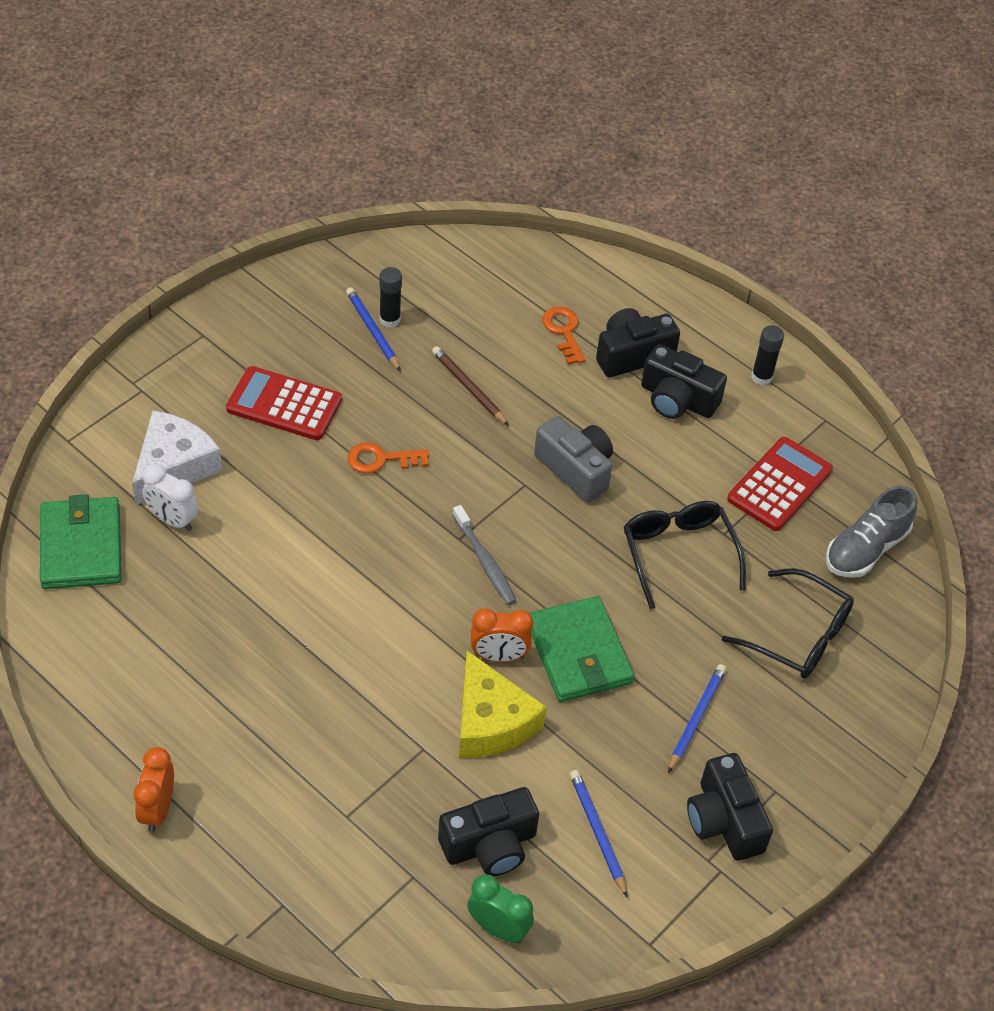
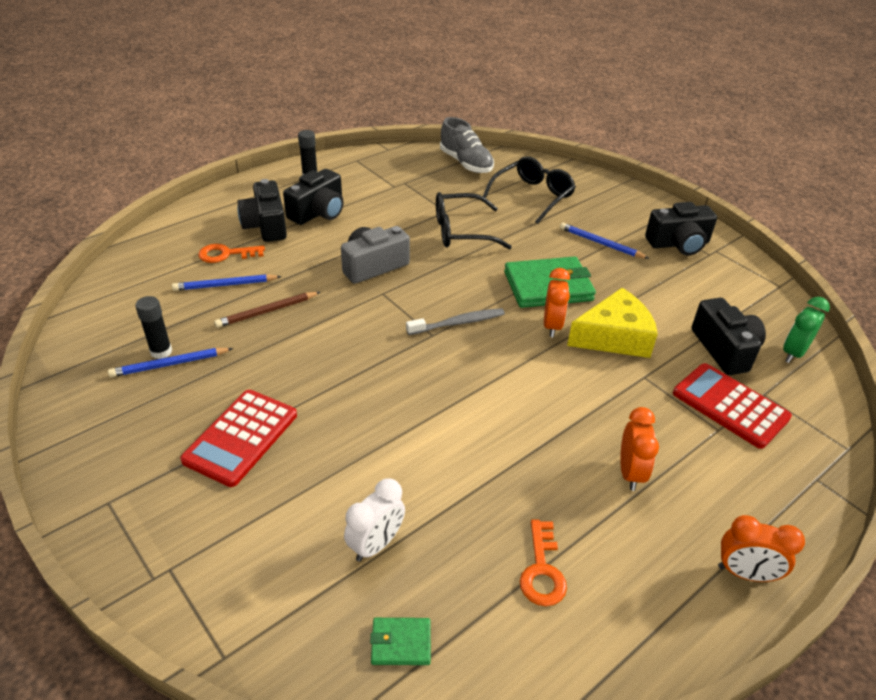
camera: 80 degrees left, 10 degrees down
(81, 547) = (401, 643): green wallet -> green wallet, size x0.47
(174, 466) = (299, 540): white cheese -> none
(273, 722) = (630, 473): none -> orange clock
(381, 459) = (333, 373): orange key -> orange key (542, 570)
(598, 832) = (700, 297): blue pencil -> blue pencil (225, 285)
(779, 485) = (408, 184): red calculator -> red calculator (730, 406)

